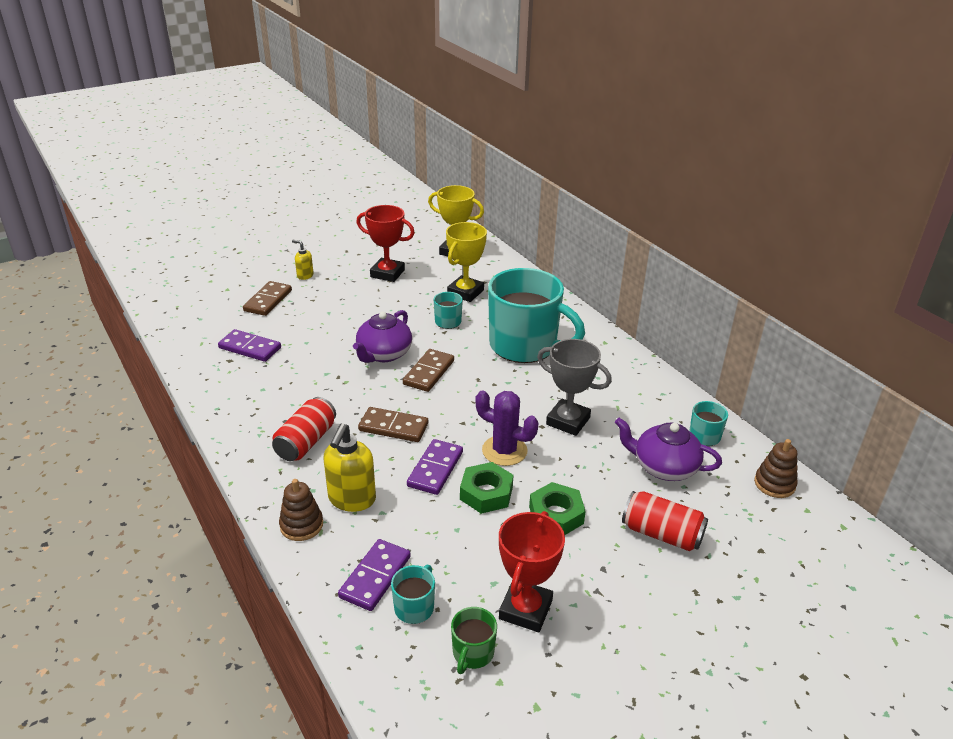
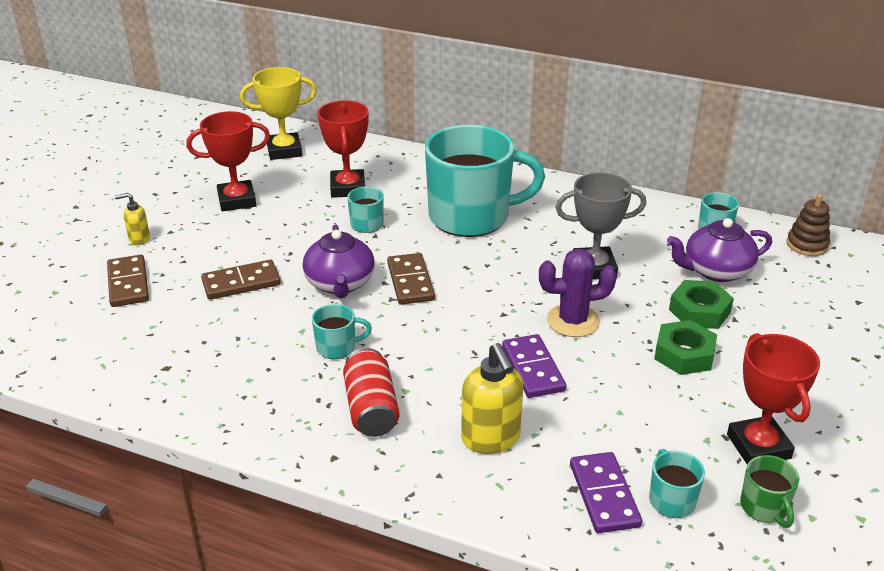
camera: 35 degrees left, 0 degrees up
(250, 348) = (175, 343): purple domino -> none
(301, 525) = (473, 490): brown stacking toy -> none
(333, 394) = (337, 347): none -> turquoise mug
(393, 427) = (443, 350): brown domino -> brown domino (241, 283)
(465, 292) = (347, 188): yellow trophy -> red trophy
(486, 493) = (605, 367): green nut -> green nut (699, 311)
(661, 534) = (779, 326): red can -> none

